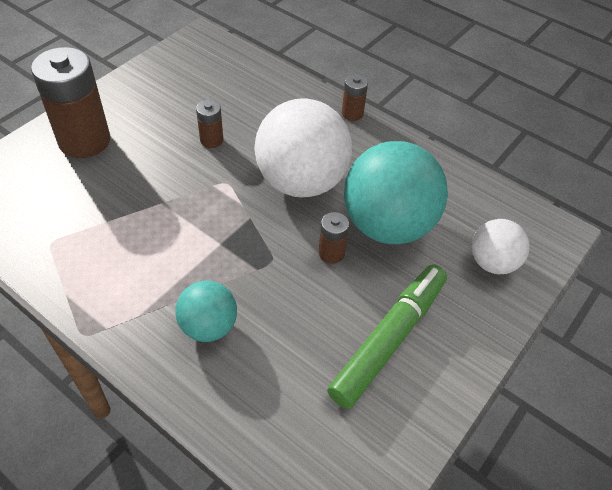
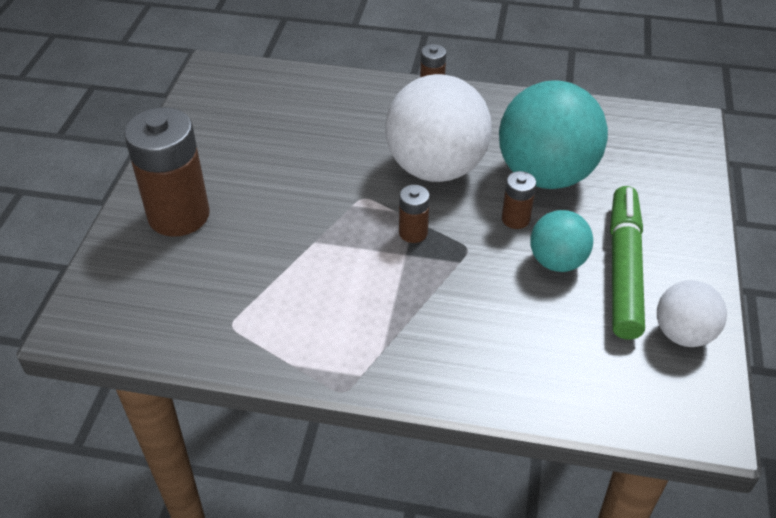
camera: 25 degrees left, 5 degrees down
(208, 326) = (458, 329): turquoise ball -> turquoise ball (557, 262)
(211, 140) = (314, 164): brown battery -> brown battery (413, 233)
(492, 263) = (657, 170): white ball -> white ball (683, 334)

